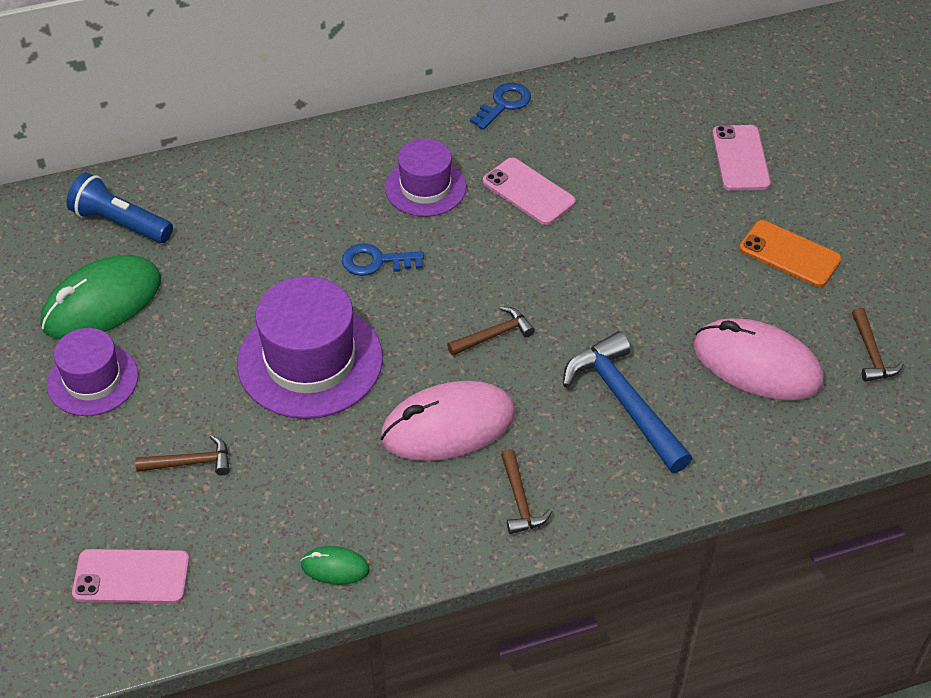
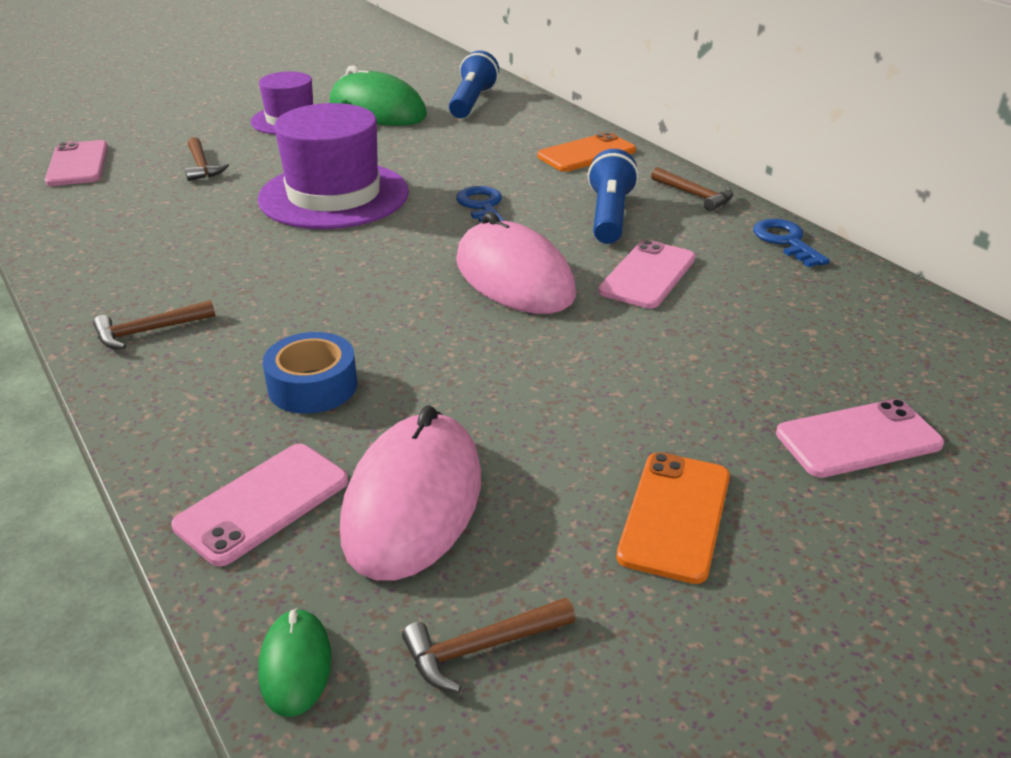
camera: 75 degrees right, 15 degrees down
(295, 170) = (586, 153): none -> orange phone
(335, 567) = (70, 243): green mouse -> green mouse (295, 665)
(425, 187) = (609, 216): purple hat -> blue flashlight
(448, 426) = (257, 274): pink mouse -> pink mouse (514, 277)
(494, 335) = (401, 283): brown hammer -> brown hammer (695, 195)
(504, 104) = (786, 241): blue key -> blue key turned 135 degrees counterclockwise
(624, 402) = (313, 386): blue hammer -> blue tape
(744, 436) = (263, 503): none -> pink phone

